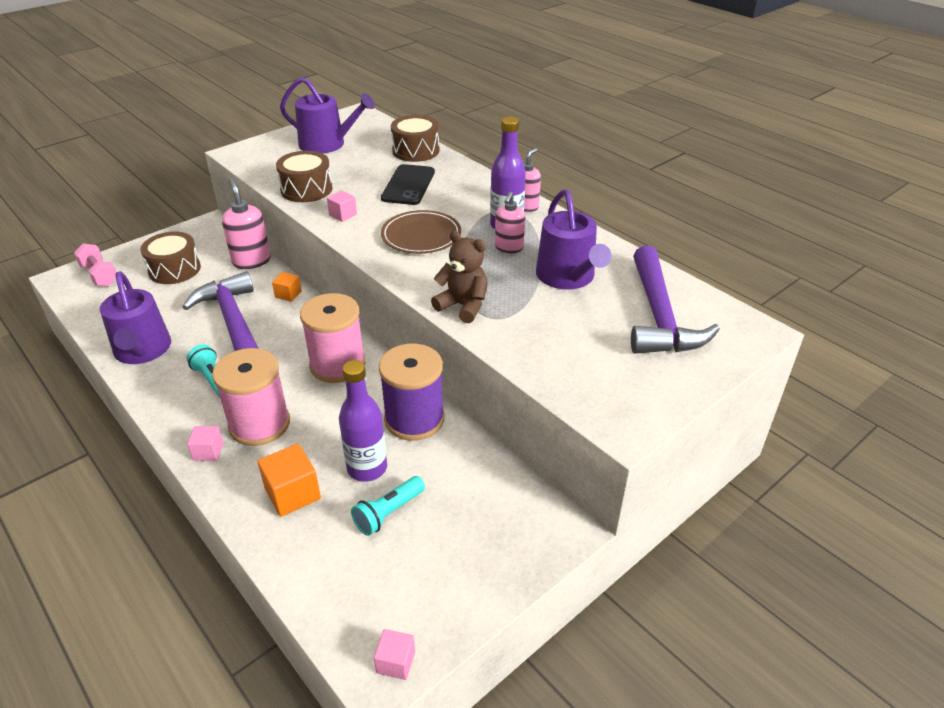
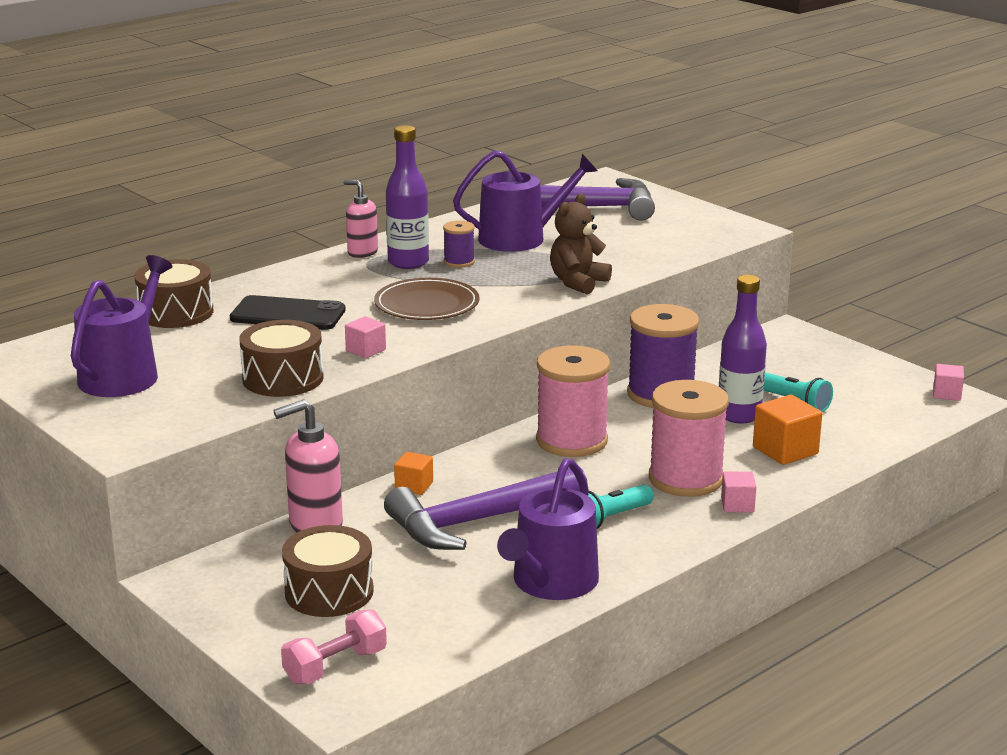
camera: 90 degrees left, 15 degrees down
(142, 351) = (551, 583): purple watering can -> purple watering can turned 135 degrees clockwise
(509, 247) = (459, 262): pink soap dispenser -> purple spool

